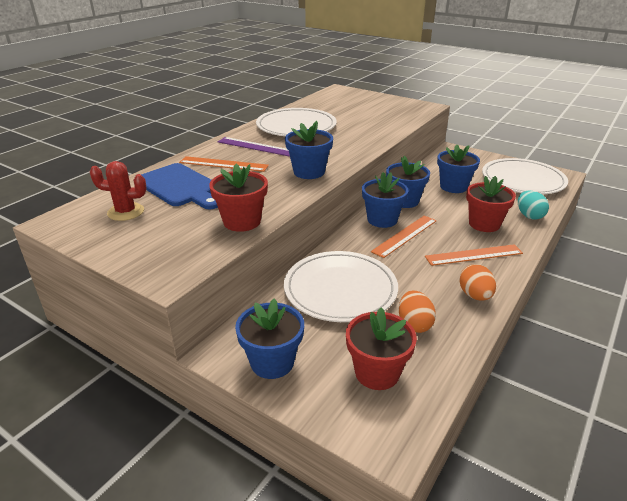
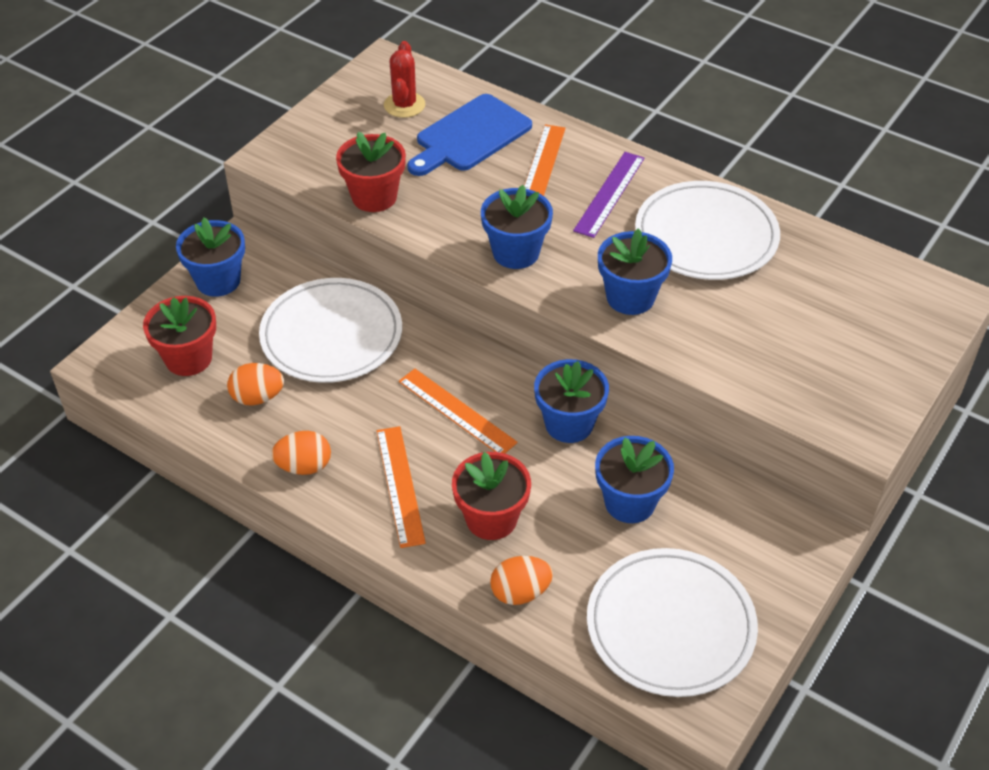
camera: 90 degrees right, 15 degrees up
(382, 220) = (505, 389): blue flower pot -> blue flower pot (630, 297)
(529, 216) = (520, 592): turquoise egg -> orange egg

